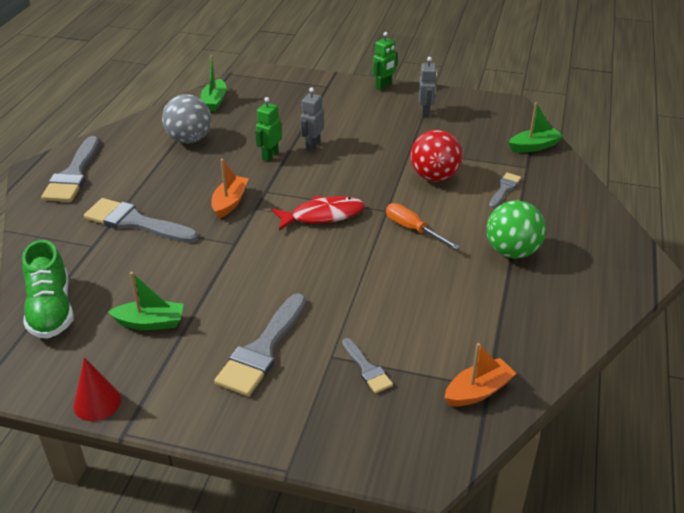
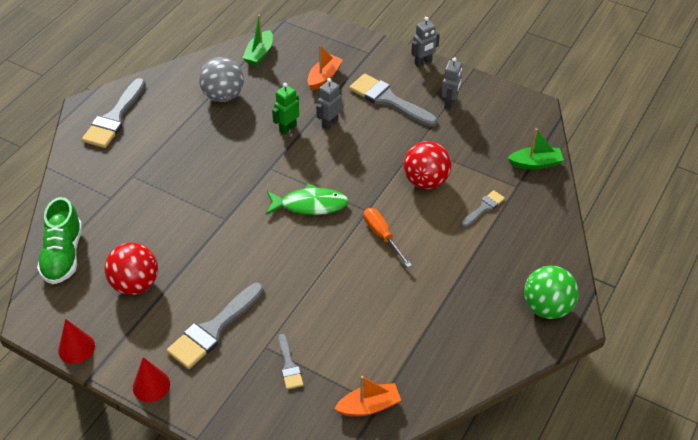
camera: 15 degrees right, 10 degrees up
(135, 222) = (151, 180): grey brush -> grey brush (388, 100)
(150, 322) = (135, 284): green boat -> red ball
(207, 424) = (151, 385): none -> red cone
(230, 202) = (236, 174): orange boat -> orange boat (324, 77)
(323, 215) = (310, 205): red fish -> green fish
(383, 86) = (423, 63): green robot -> grey robot
(512, 251) = (459, 277): green ball -> green ball (547, 307)

